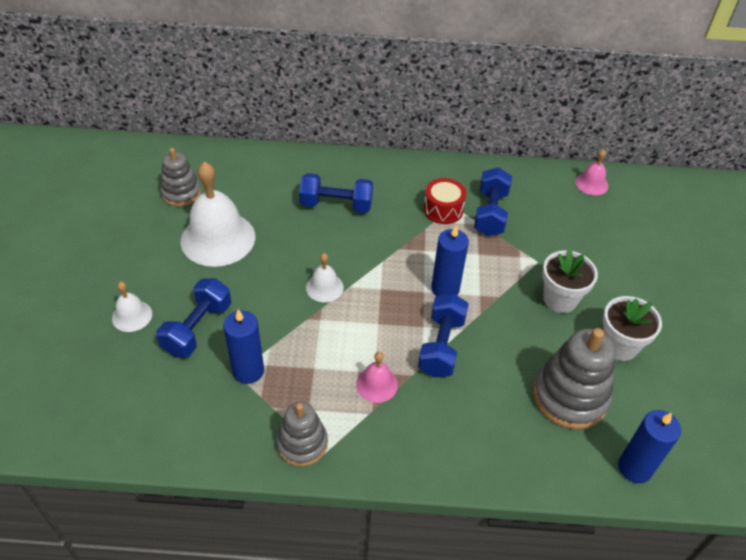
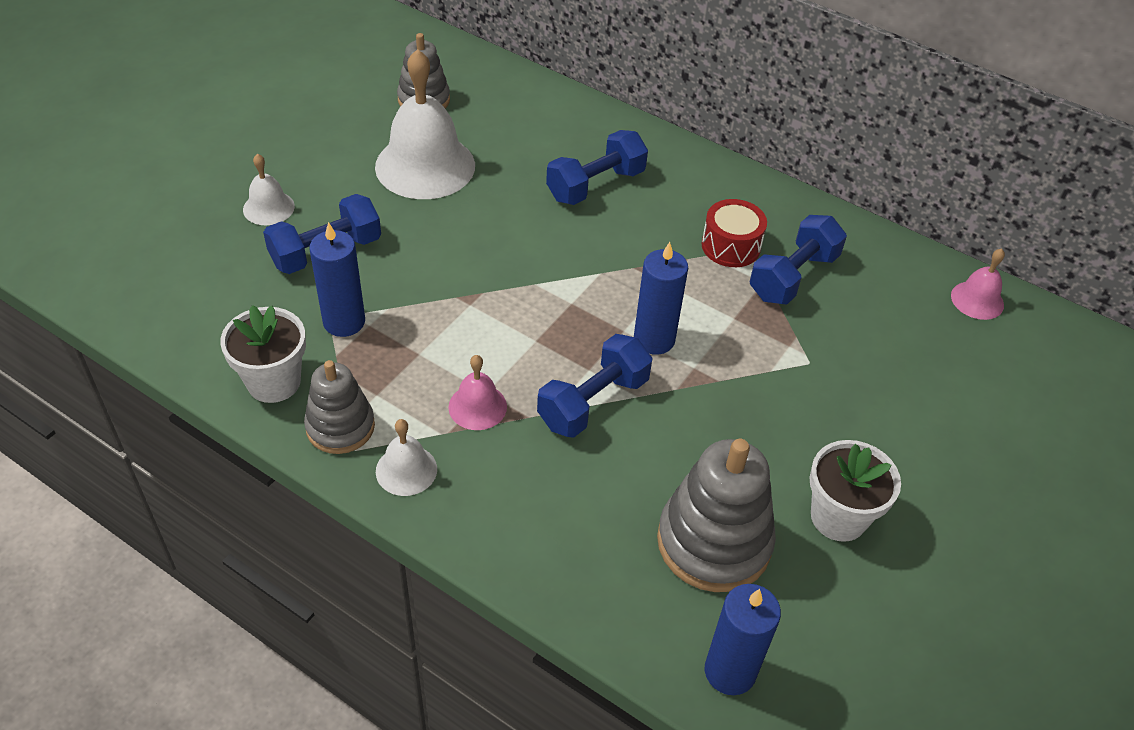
camera: 30 degrees right, 0 degrees up
(324, 287) = (504, 271): white bell -> white bell (406, 470)
(336, 205) = (595, 185): blue dumbbell -> blue dumbbell turned 75 degrees counterclockwise
(560, 299) = (802, 421): white flower pot -> white flower pot (274, 382)

